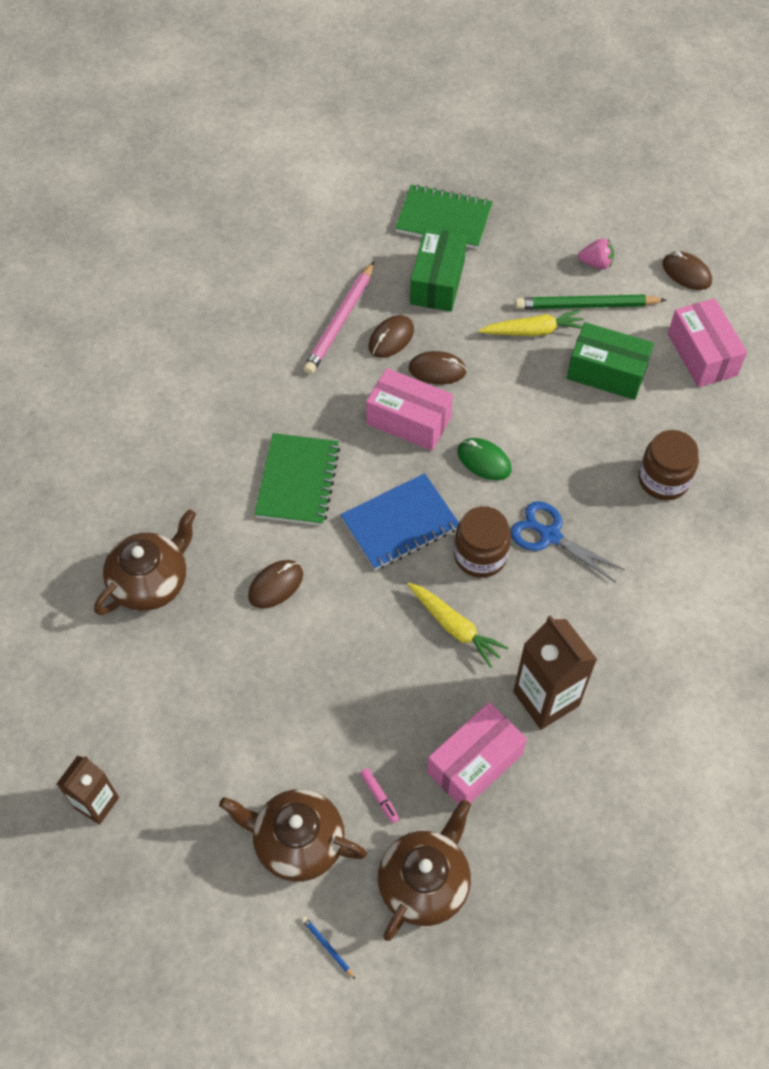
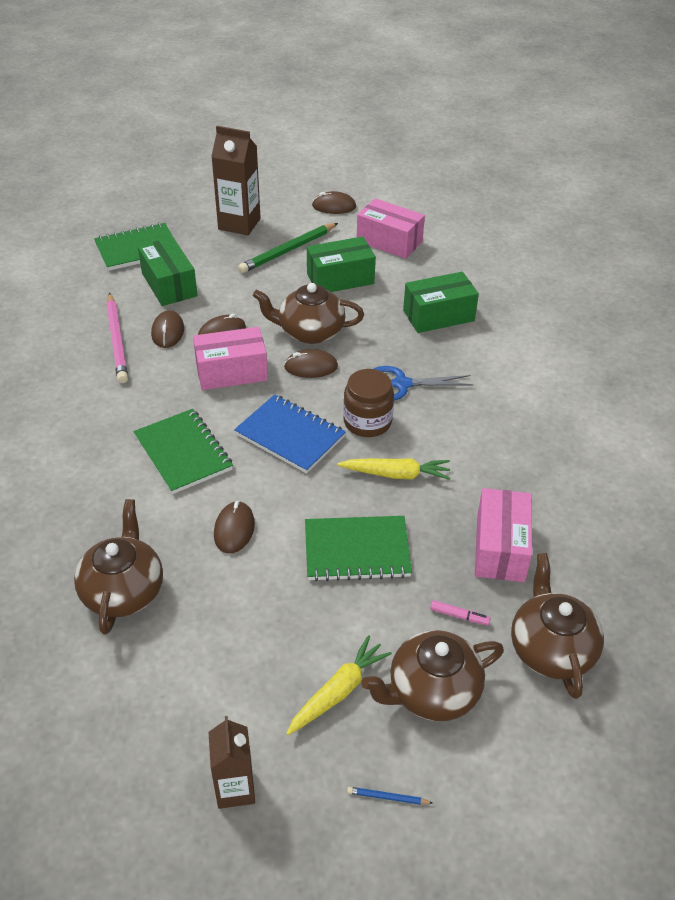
camera: 40 degrees left, 15 degrees down
(327, 947) = (532, 748): blue pencil -> blue pencil (387, 797)
(353, 676) = (357, 550): none -> green notebook
(400, 524) = (290, 435): blue notebook -> blue notebook turned 75 degrees counterclockwise
(484, 461) = (311, 367): green mouse -> brown mouse
(518, 420) = (310, 332): none -> brown teapot
(533, 331) = (267, 280): yellow carrot -> yellow carrot (338, 691)
(546, 698) = (503, 478): brown carton -> brown carton (239, 224)
(596, 263) = (270, 226): pink strawberry -> none
(663, 479) = (438, 315): brown jar -> green box

